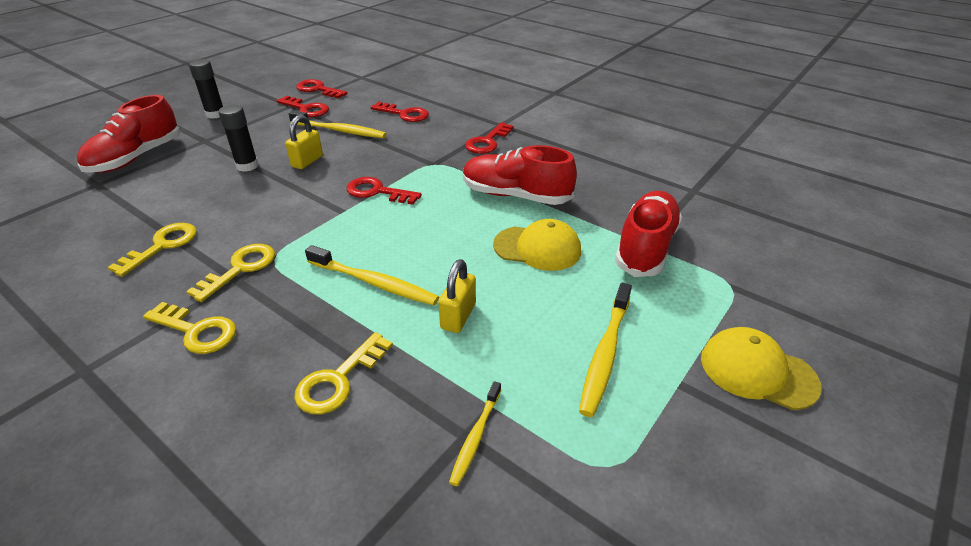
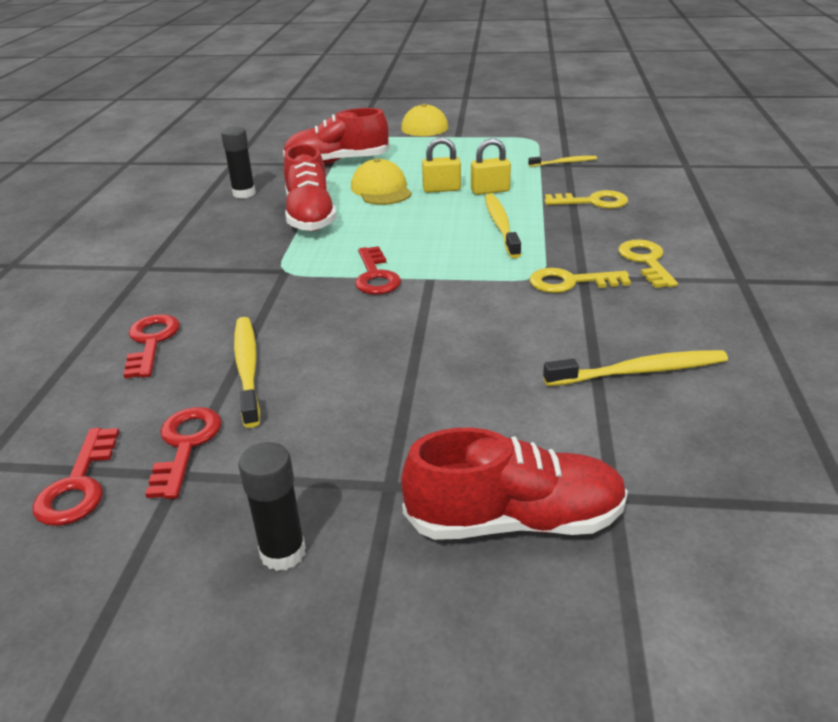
camera: 120 degrees left, 5 degrees down
(162, 246) = (612, 341): yellow key -> none
(247, 166) = (416, 388): black glue stick -> black glue stick (244, 193)
(307, 161) = (357, 349): yellow padlock -> yellow padlock (441, 189)
(487, 142) = (203, 260): red key -> none
(605, 354) = (461, 152): yellow toothbrush -> yellow toothbrush (639, 371)

